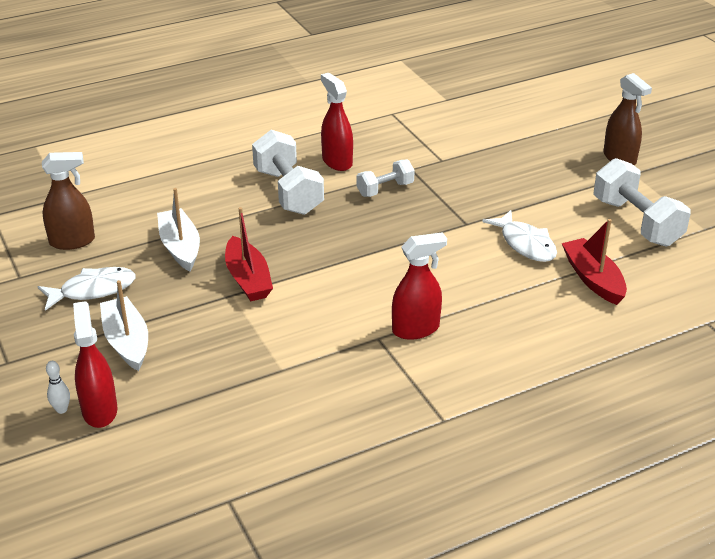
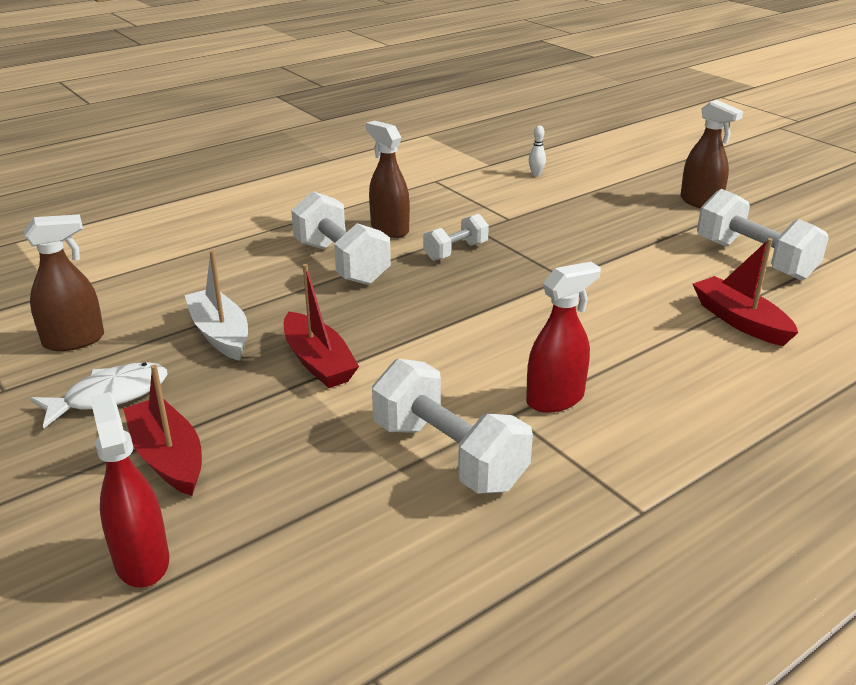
camera: 10 degrees left, 5 degrees down
(61, 409) = (82, 566): white bowling pin -> white bowling pin (536, 174)
(127, 342) = (168, 457): white boat -> red boat
(321, 363) = (448, 455): none -> white dumbbell
(337, 162) = (389, 229): red spray bottle -> brown spray bottle
(525, 244) = (642, 292): white fish -> none

